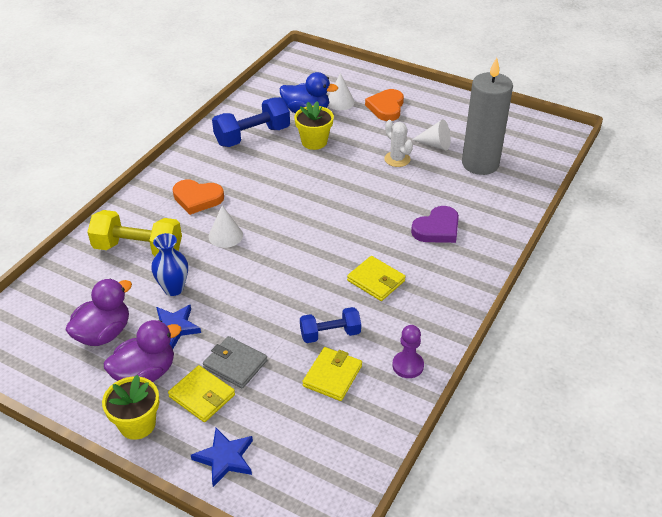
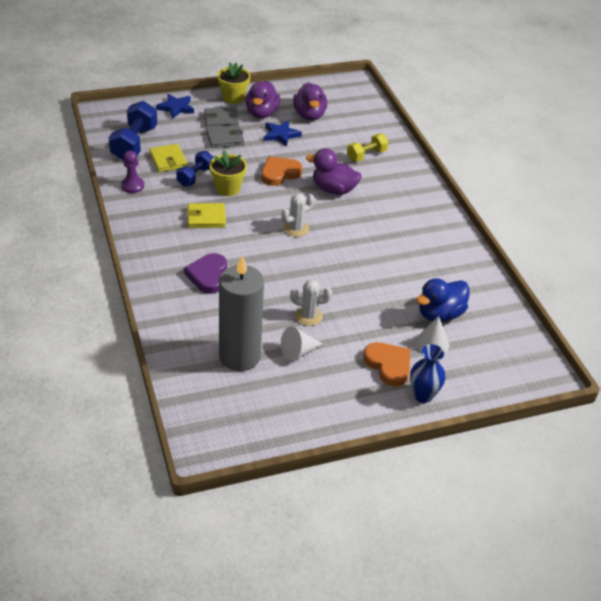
camera: 130 degrees right, 0 degrees up
(138, 249) = (366, 155): yellow dumbbell -> yellow dumbbell, size x0.62
(173, 288) = (312, 149): blue vase -> blue vase (423, 395)
(197, 198) = (388, 200): orange heart -> orange heart (279, 173)
(202, 396) = (221, 120): yellow wallet -> grey wallet
(225, 235) = (333, 190): white cone -> purple duck
(252, 136) = (437, 265): blue dumbbell -> blue dumbbell (134, 144)
(312, 222) = (296, 229): none -> white cactus
(314, 142) = (389, 290): yellow flower pot -> yellow flower pot (228, 188)

